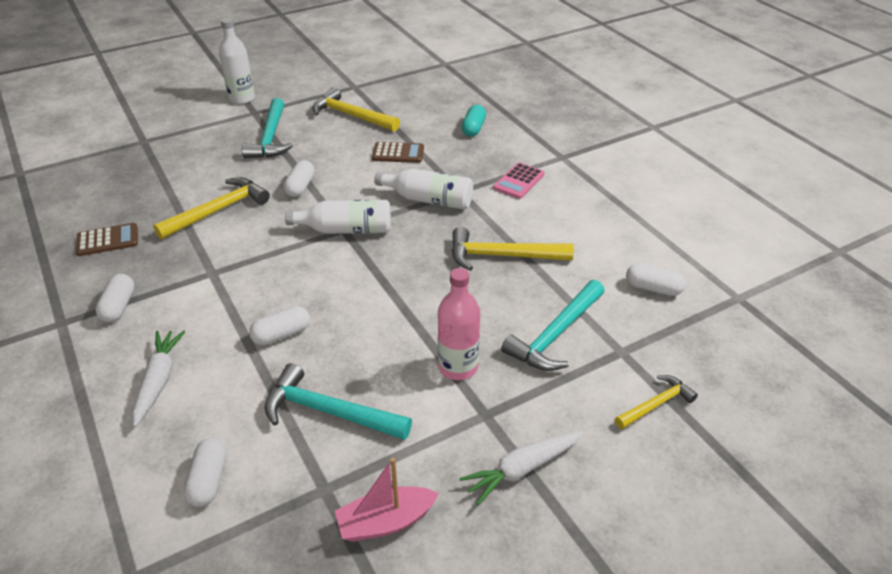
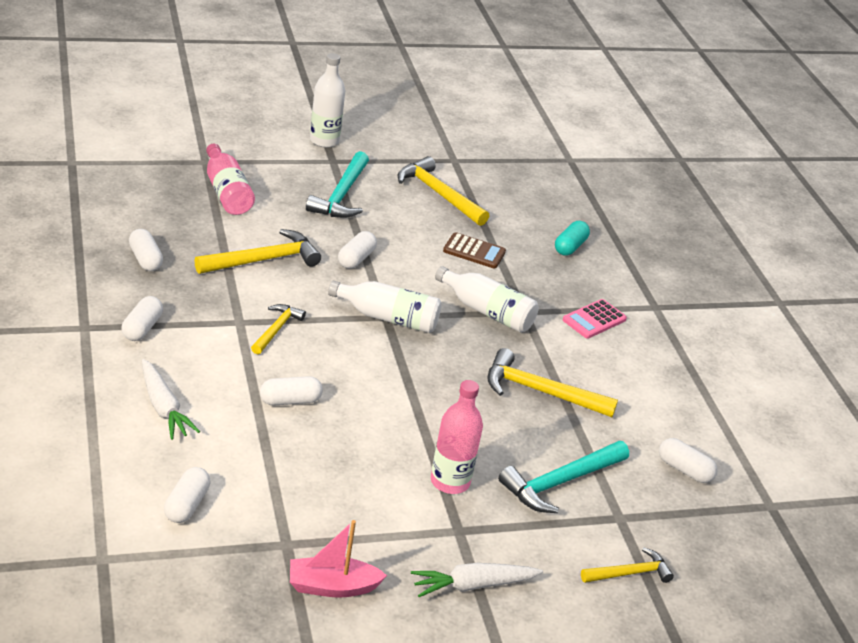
camera: 10 degrees right, 5 degrees down
(107, 240) = (145, 259): brown calculator -> white capsule
(159, 380) = (163, 407): white carrot -> white carrot turned 135 degrees clockwise
(169, 161) = (226, 192): none -> pink bottle
(248, 270) = (276, 329): none -> yellow hammer
(329, 411) = (312, 482): turquoise hammer -> none

